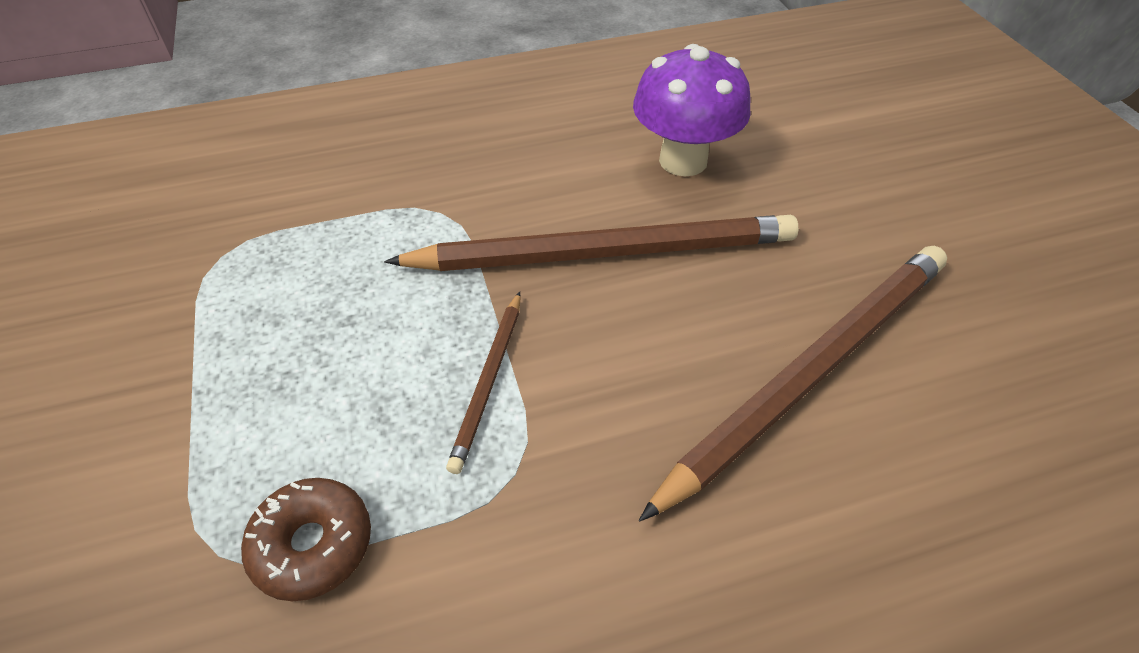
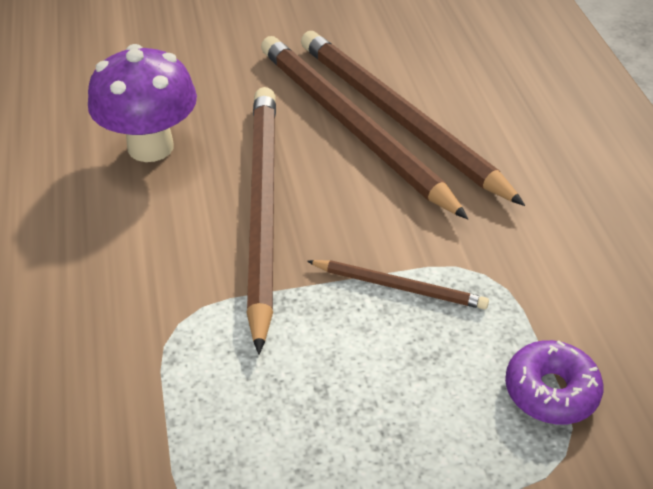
camera: 85 degrees left, 5 degrees down
(313, 545) = (551, 391): brown donut -> purple donut
(774, 321) = (351, 127): none -> brown pencil

